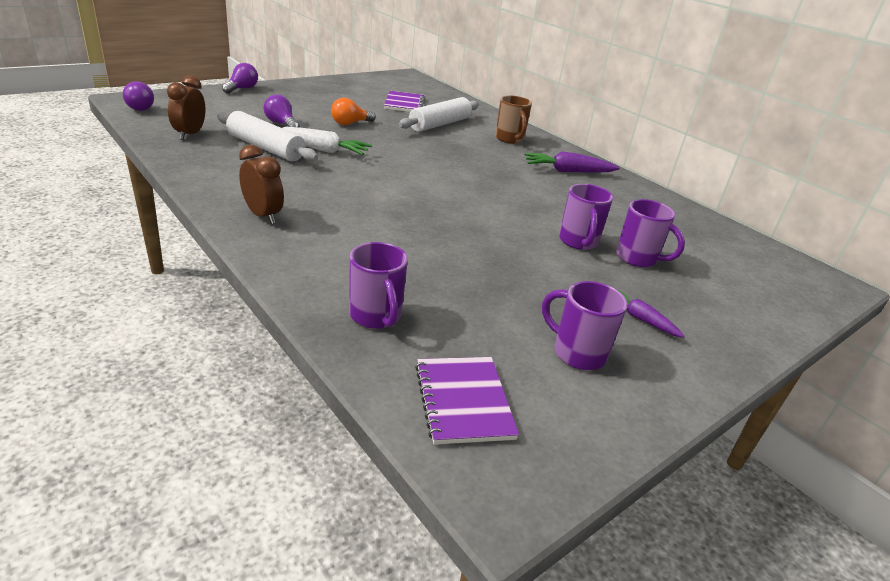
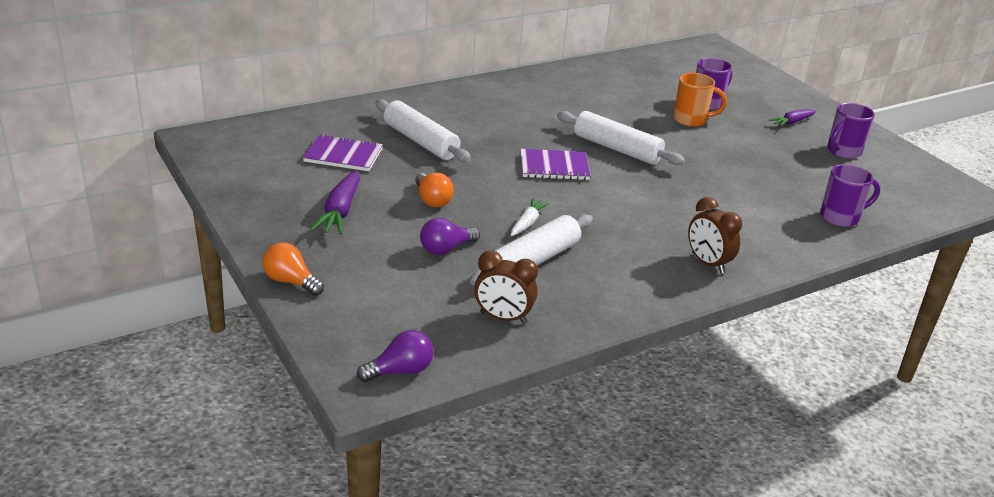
camera: 80 degrees left, 0 degrees up
(242, 89) = (291, 281): purple light bulb -> orange light bulb
(263, 215) = (707, 263): brown clock -> brown clock turned 90 degrees counterclockwise
(323, 150) = (527, 223): white carrot -> white carrot, size x0.63
(463, 401) = (910, 196): purple notebook -> purple notebook (554, 167)
(477, 195) = (617, 149): none -> white rolling pin
(510, 139) = (461, 107): brown mug -> none
(568, 171) = (544, 94): purple carrot -> purple carrot (340, 212)
(578, 242) = (691, 120): purple mug -> orange mug

